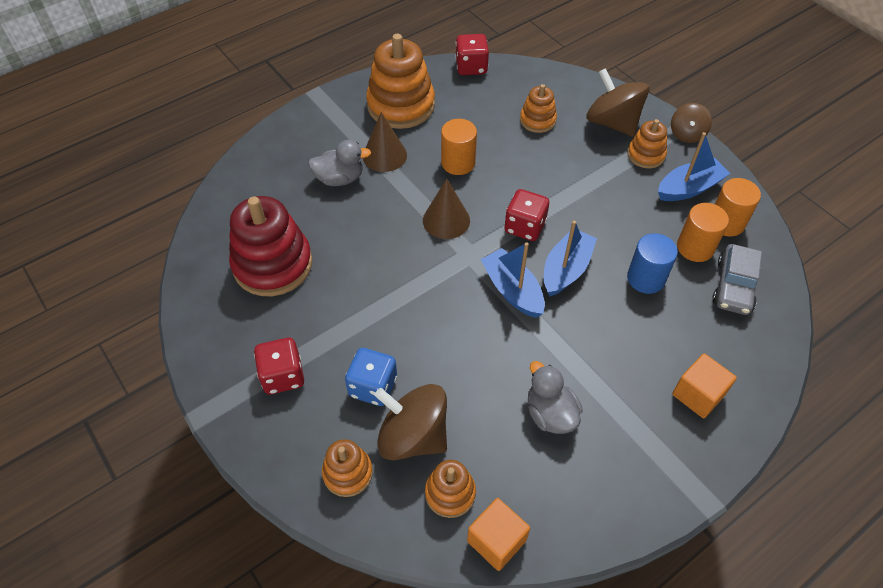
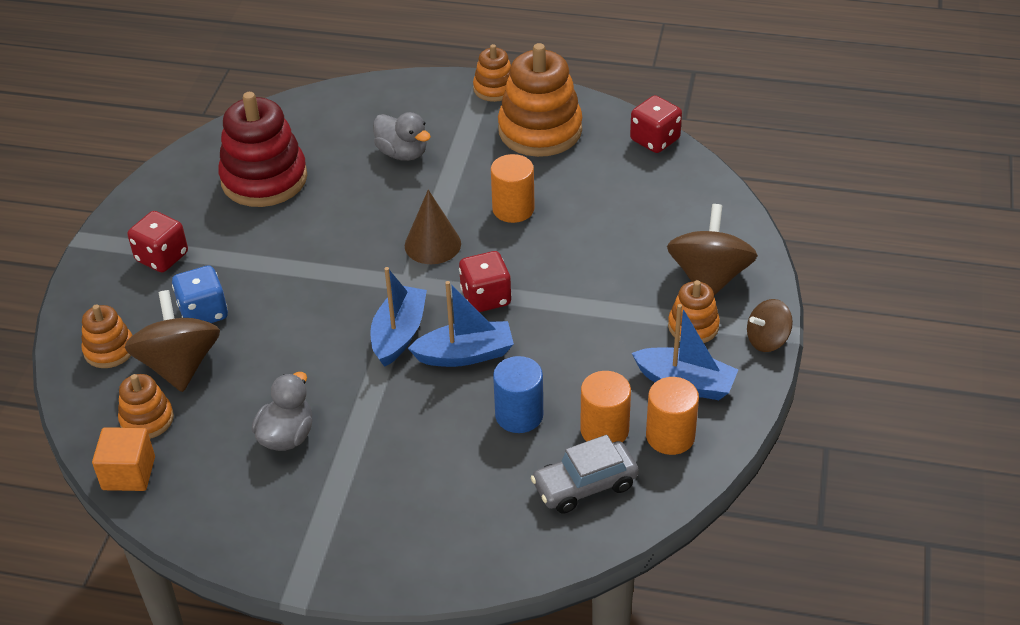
camera: 50 degrees right, 10 degrees down
(384, 155) = (464, 160): brown cone -> none
(537, 120) = (640, 225): orange stacking toy -> orange stacking toy (494, 88)
(698, 394) = (414, 526): orange cube -> none

